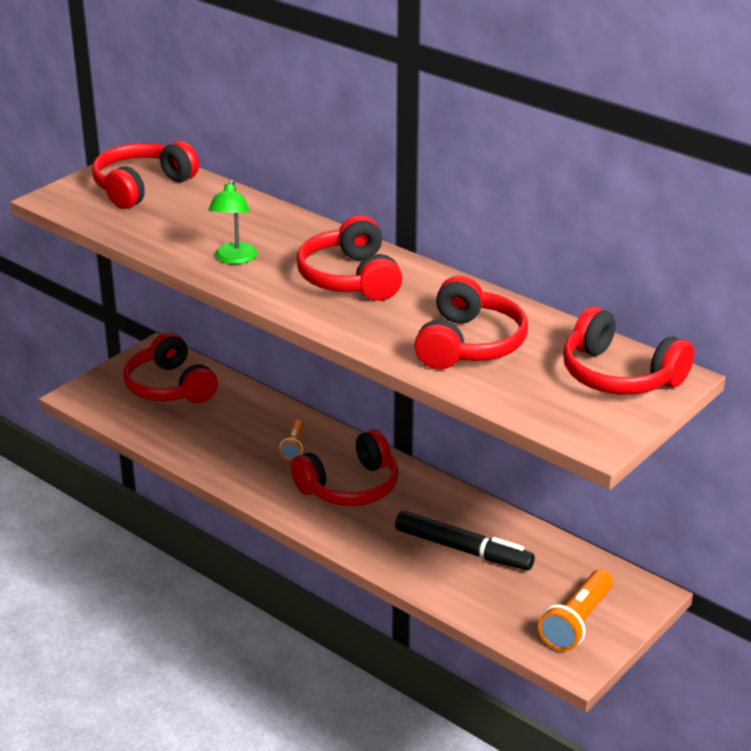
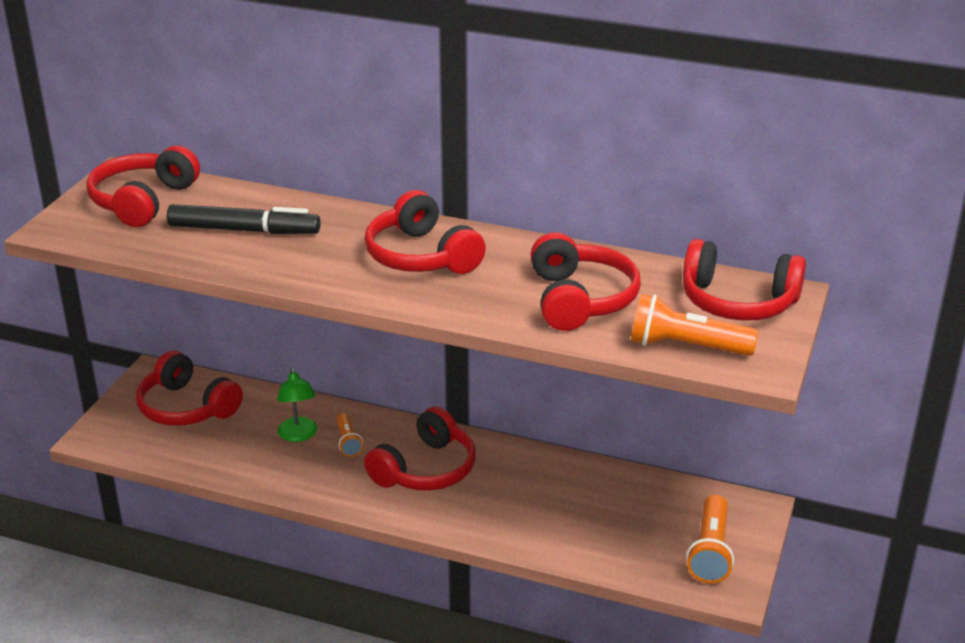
camera: 20 degrees left, 0 degrees up
(234, 259) = (290, 258): green lamp -> green lamp (298, 435)
(463, 549) = (567, 506): black marker -> black marker (244, 230)
(539, 406) = (686, 346): none -> orange flashlight

